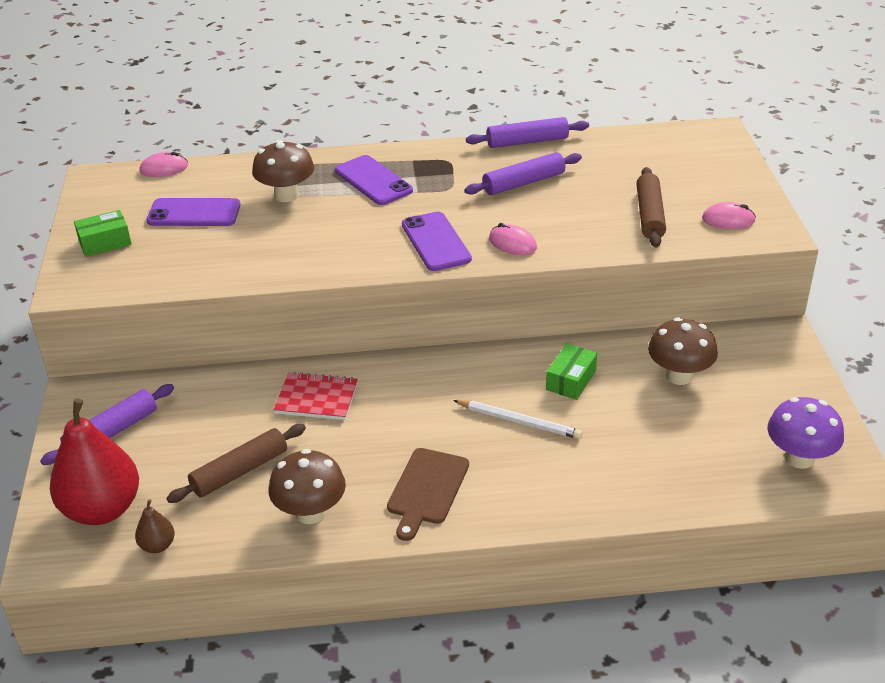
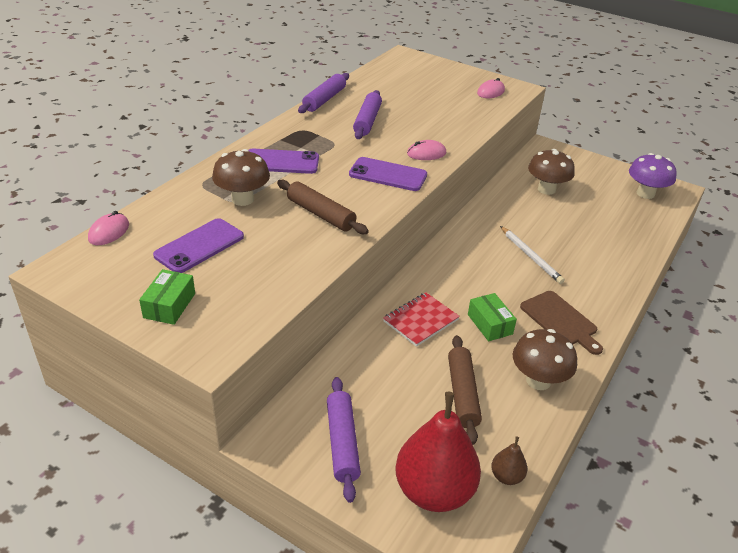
camera: 55 degrees left, 0 degrees up
(519, 421) = (531, 256): white pencil -> white pencil turned 90 degrees clockwise
(571, 380) = (513, 221): green box -> green box (490, 324)
(649, 215) = (456, 106): brown rolling pin -> brown rolling pin (320, 214)

